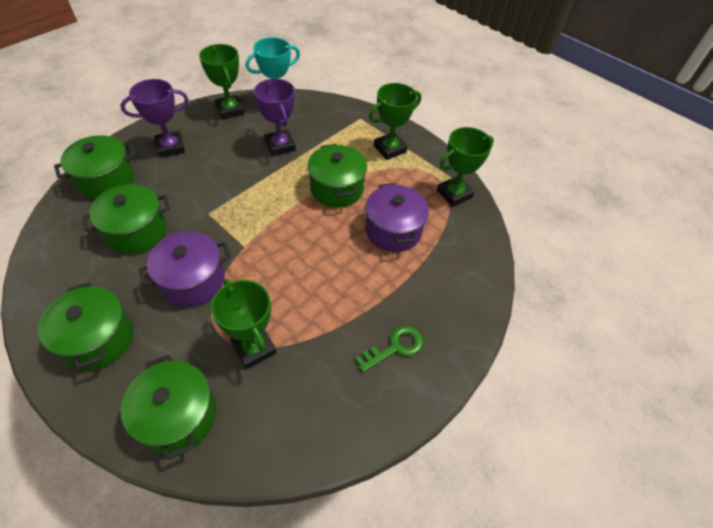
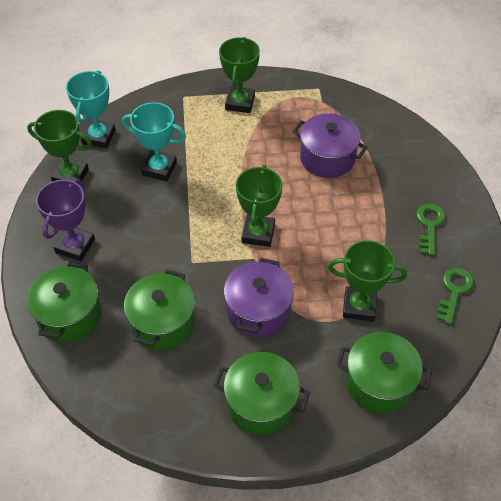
camera: 45 degrees left, 0 degrees up
(280, 146) = (159, 168): purple trophy -> turquoise trophy
(336, 189) = (250, 163): green pot -> none
(336, 416) = (454, 291): none -> green key
(454, 194) = (327, 99): green trophy -> green trophy (258, 233)

